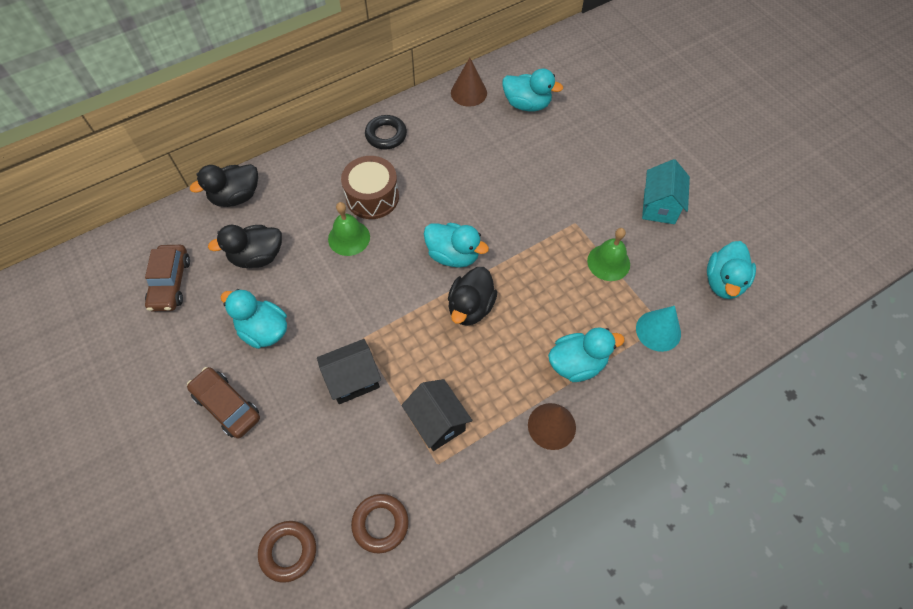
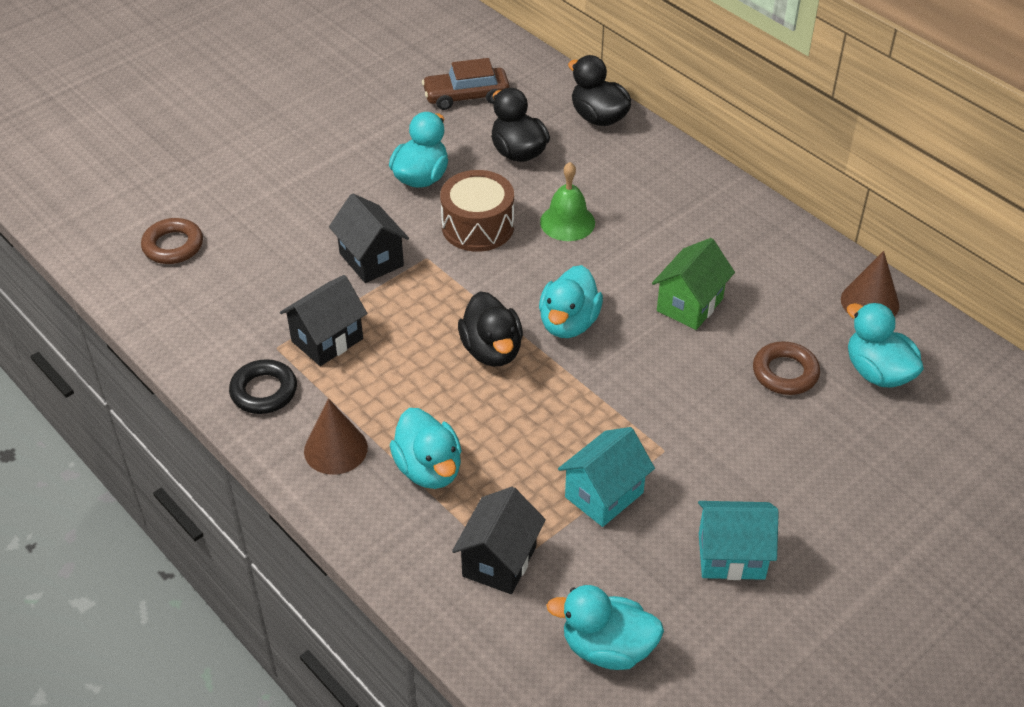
camera: 80 degrees right, 15 degrees down
(227, 406) = (326, 169): brown car -> none
(372, 197) = (638, 232): brown drum -> brown drum (477, 226)
(380, 524) = (204, 310): brown ring -> brown ring (785, 373)
(386, 135) = (748, 228): black ring -> black ring (264, 391)
(451, 183) = (689, 305): none -> green house
(470, 307) = (492, 350): black duck -> black duck turned 120 degrees counterclockwise
(527, 104) = (877, 372): turquoise duck -> turquoise duck turned 135 degrees clockwise
(608, 262) = (604, 495): green bell -> turquoise house
(658, 331) = (499, 561): turquoise cone -> black house

